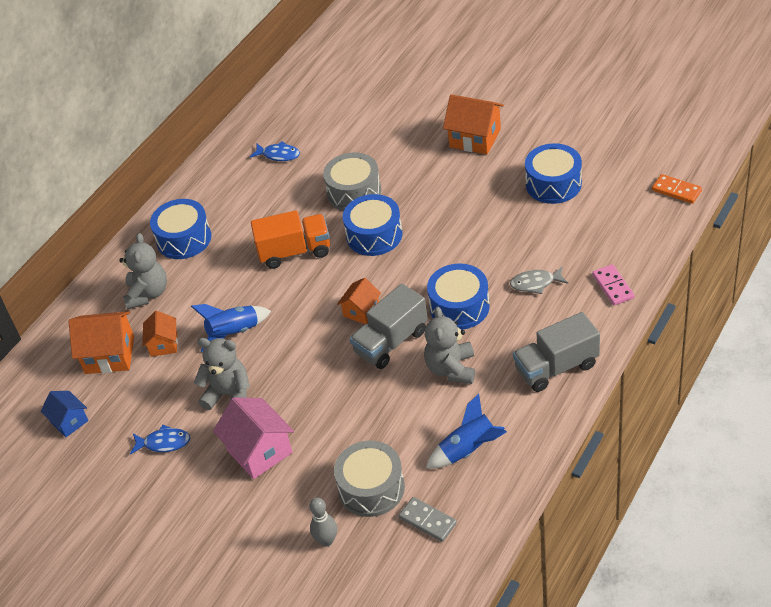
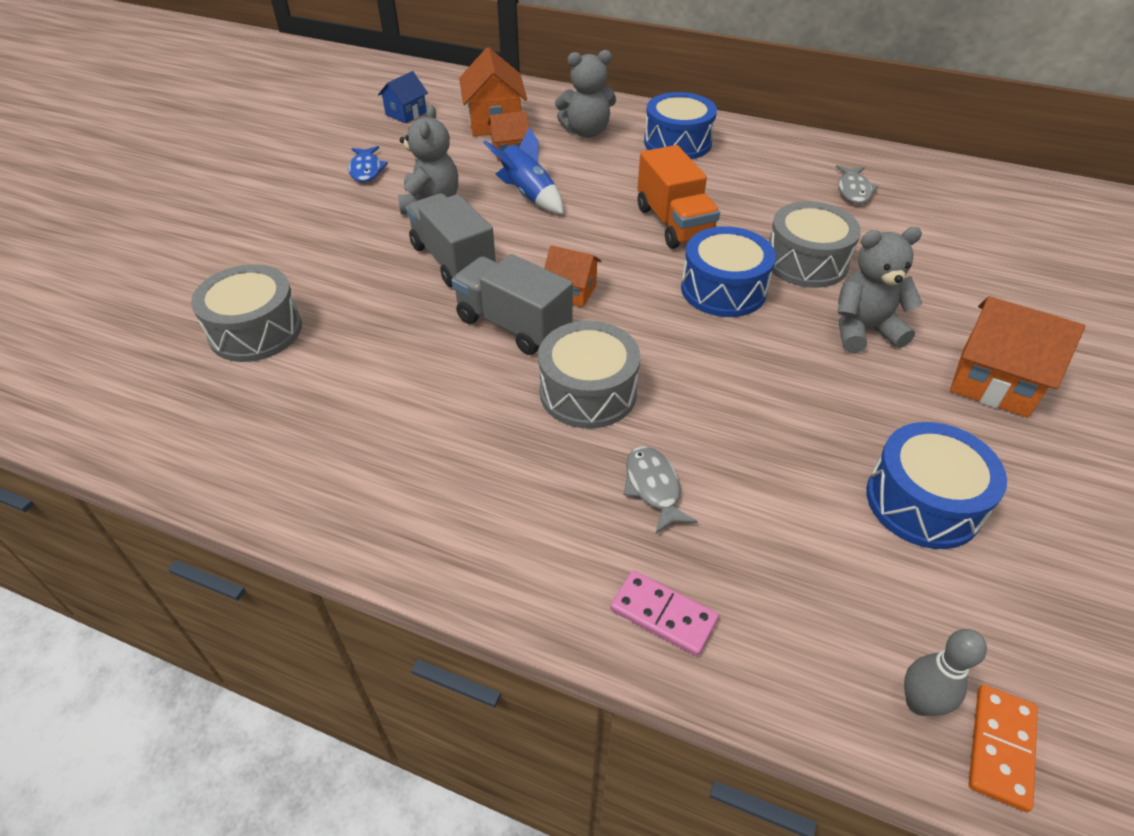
camera: 75 degrees right, 0 degrees up
(259, 451) = (339, 234): pink house -> none
(278, 155) = (853, 190): blue fish -> grey fish
(326, 540) = (186, 300): grey bowling pin -> grey bowling pin (919, 703)
(427, 521) = (182, 389): grey domino -> none
(451, 369) = (458, 392): grey teddy bear -> grey teddy bear (863, 330)
(459, 307) = (588, 392): blue drum -> grey drum
(469, 450) = (297, 424): blue rocket -> none
(475, 138) = (994, 382): orange house -> orange house turned 75 degrees counterclockwise
(556, 367) = (453, 528): grey truck -> grey truck (453, 260)
(613, 286) = (663, 615): pink domino -> pink domino turned 60 degrees clockwise

